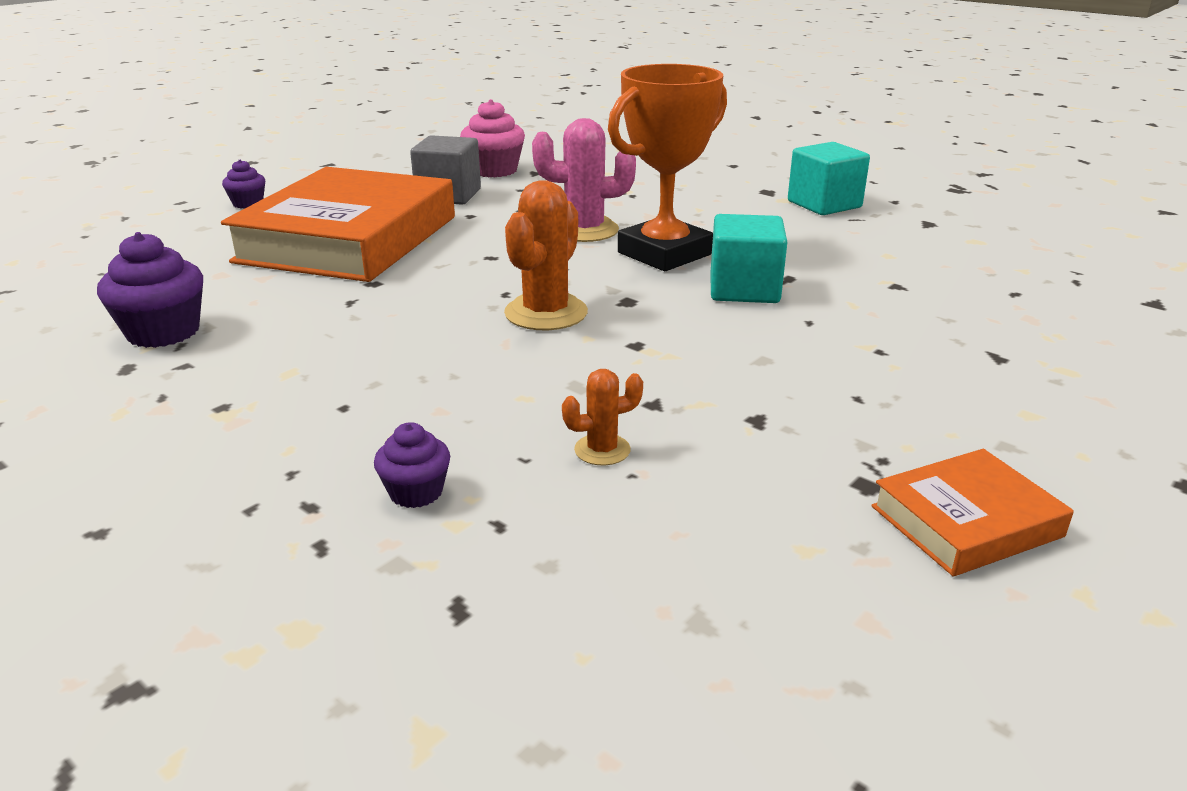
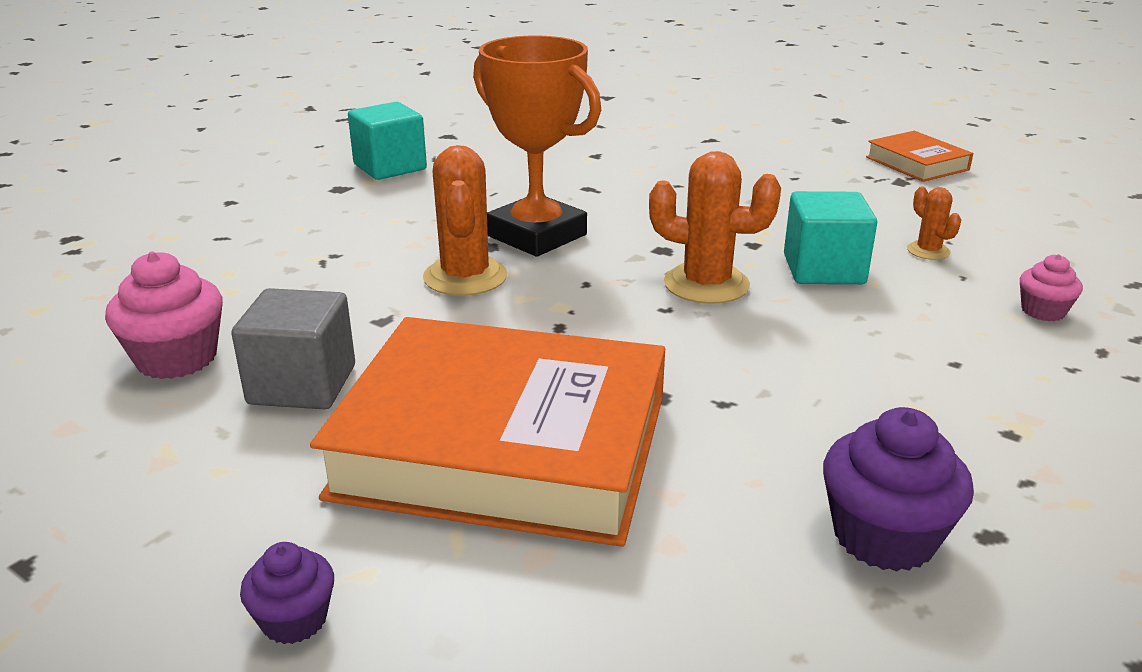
camera: 95 degrees left, 0 degrees up
(416, 492) = (1043, 311): purple cupcake -> pink cupcake
(584, 230) = (465, 277): pink cactus -> orange cactus
(744, 289) = (620, 204): turquoise cube -> turquoise cube (823, 269)

